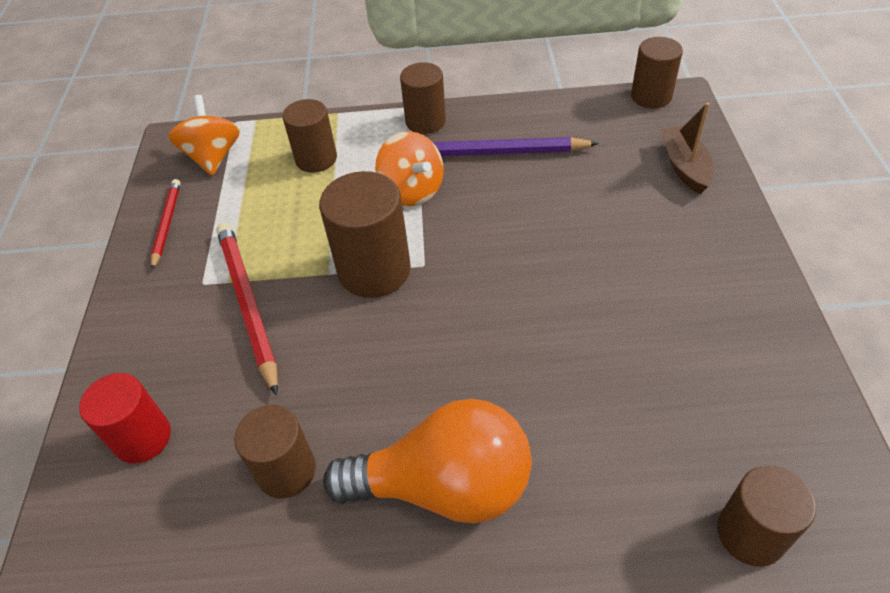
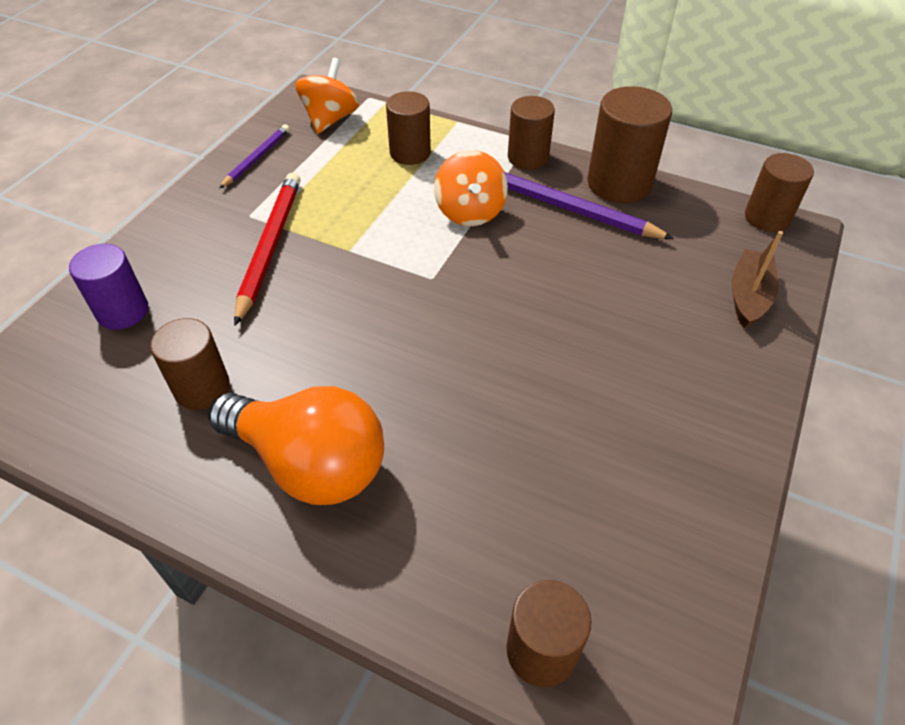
camera: 25 degrees right, 0 degrees up
(142, 438) = (123, 311): red cylinder -> purple cylinder
(167, 224) = (257, 158): red pencil -> purple pencil
(374, 270) = (387, 264): brown cylinder -> brown cylinder (619, 183)

